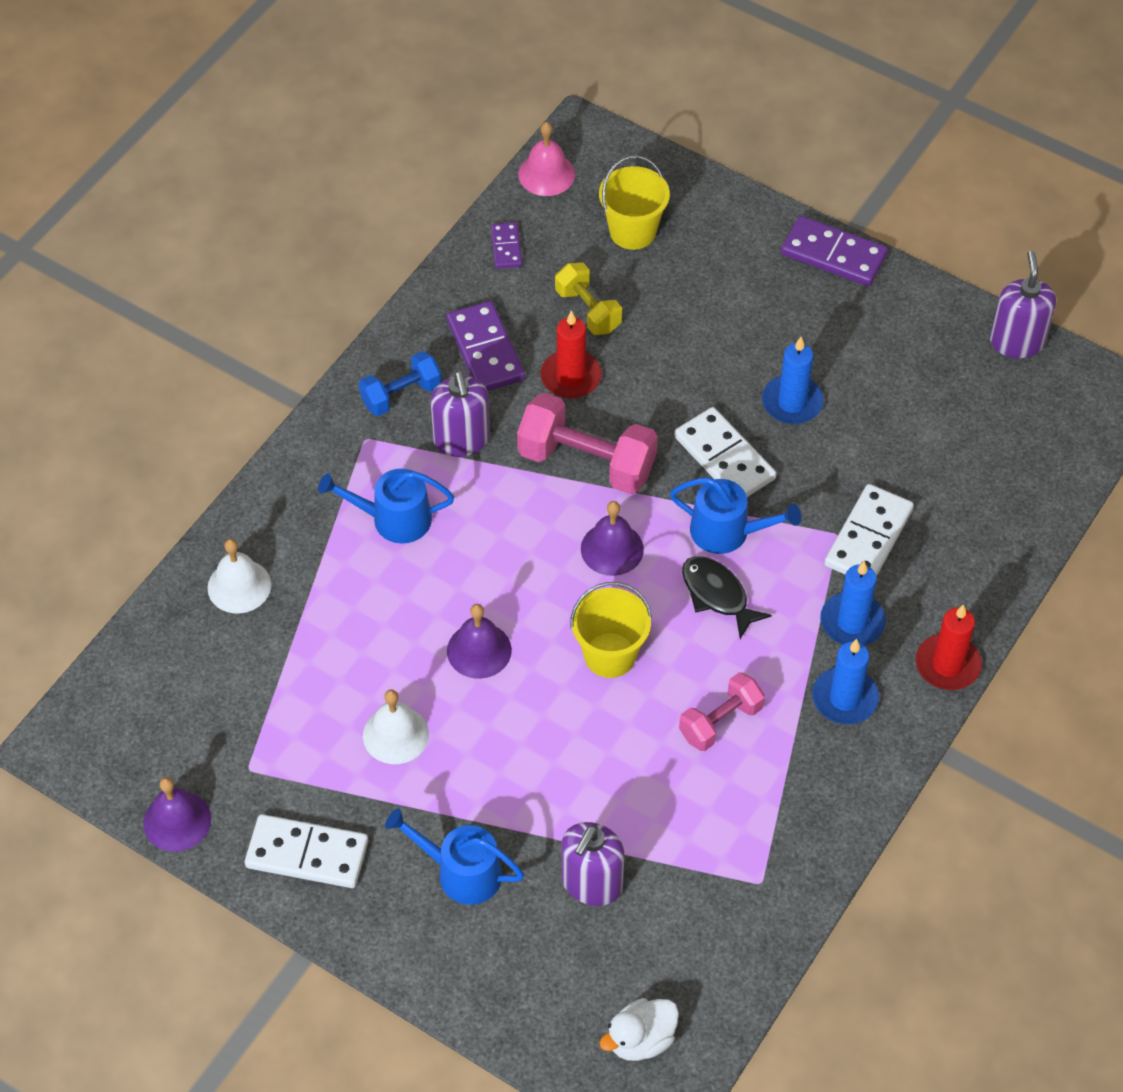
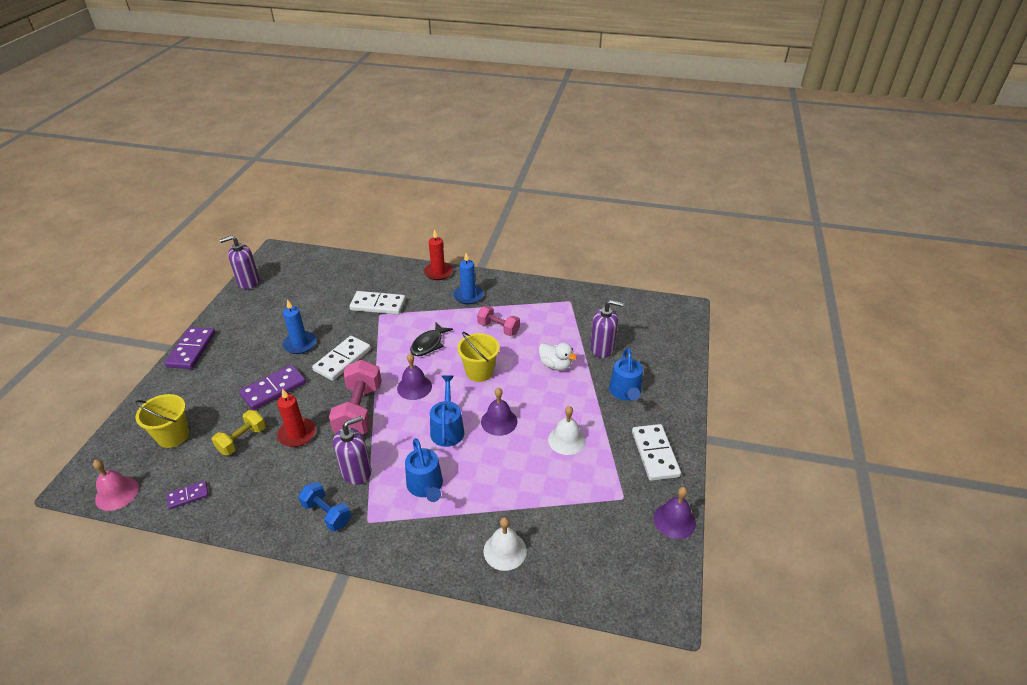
camera: 110 degrees left, 15 degrees down
(485, 350) = (281, 481): purple domino -> purple domino (274, 389)
(640, 1039) = (661, 318): white duck -> white duck (555, 365)
(727, 532) = (389, 349): blue watering can -> blue watering can (447, 429)
(852, 622) = (427, 301): blue candle -> none

